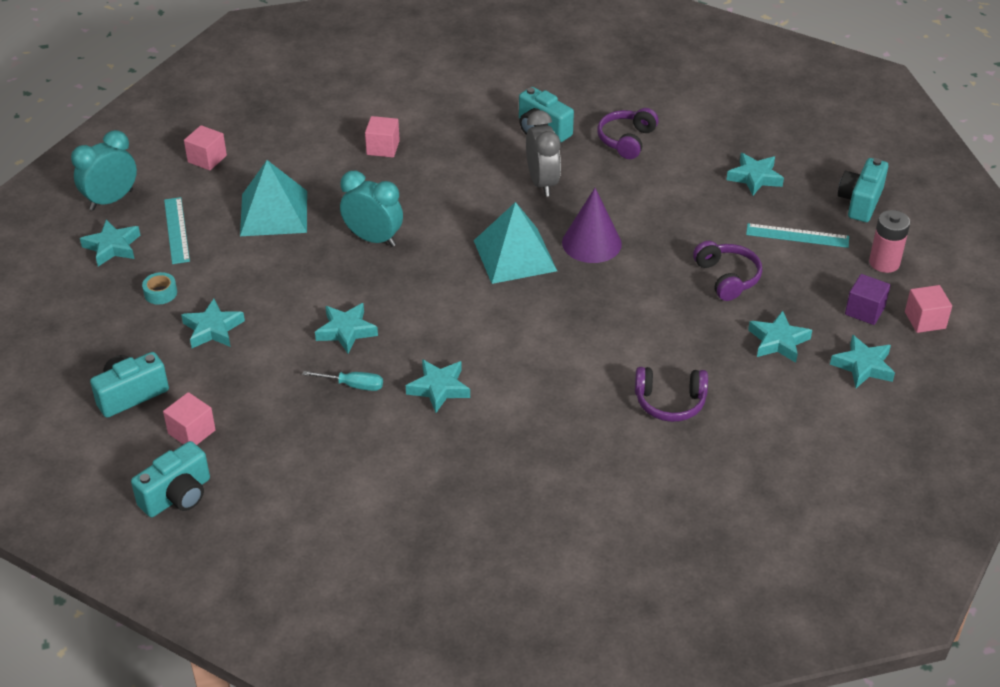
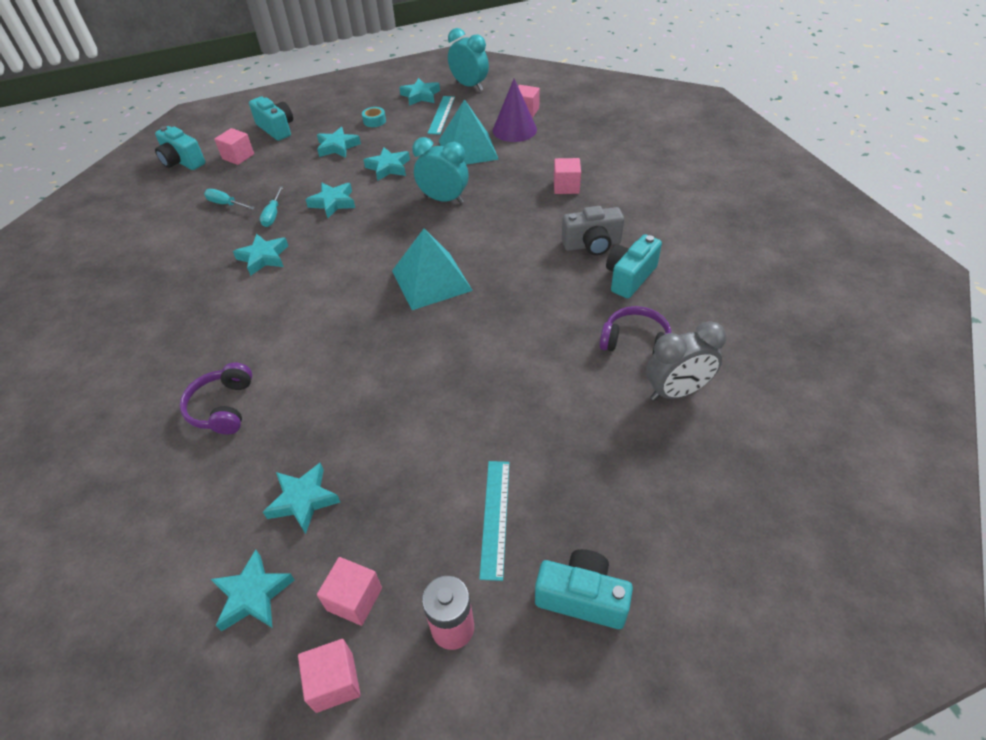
camera: 85 degrees right, 5 degrees up
(176, 230) = (441, 115): turquoise ruler -> turquoise ruler turned 60 degrees counterclockwise
(311, 434) = (226, 204): none -> turquoise screwdriver
(373, 239) = (444, 199): turquoise clock -> turquoise clock turned 90 degrees counterclockwise
(488, 145) = (592, 245): none -> grey camera
(542, 183) = (543, 286): grey clock -> grey clock (676, 392)
(591, 243) = (456, 330): purple cone -> purple cone (514, 130)
(727, 278) = (410, 446): purple headphones -> none
(754, 177) = (602, 467): turquoise star -> turquoise star (388, 167)
(864, 311) = (354, 599): purple cube -> pink cube

